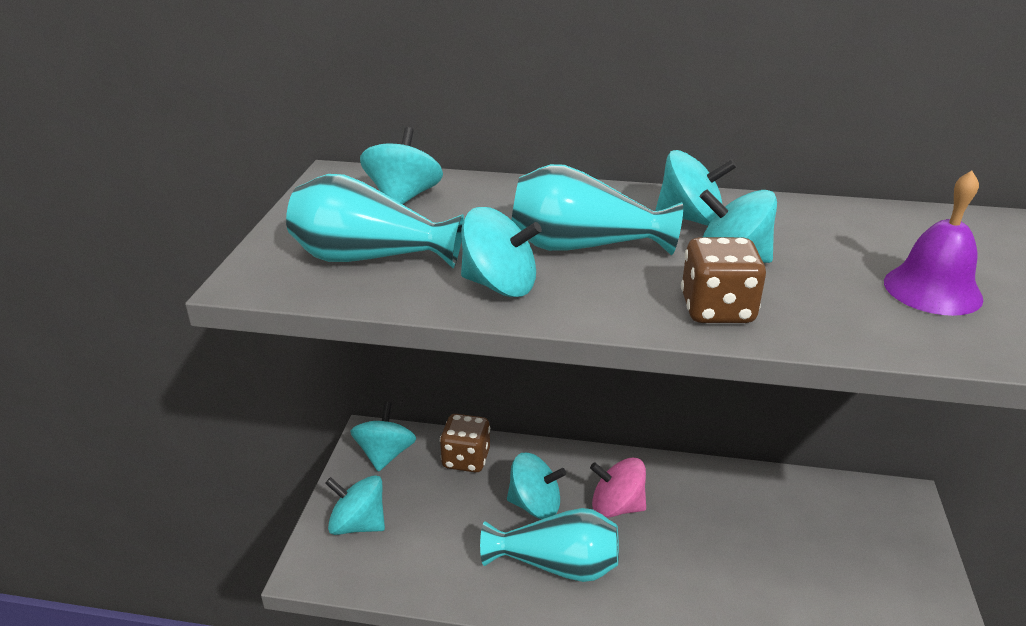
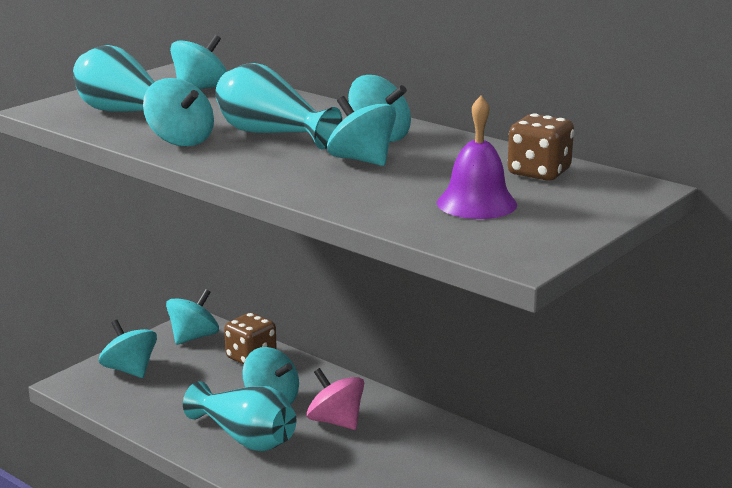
camera: 30 degrees right, 10 degrees down
(717, 310) = (296, 179): brown dice -> brown dice (539, 173)

